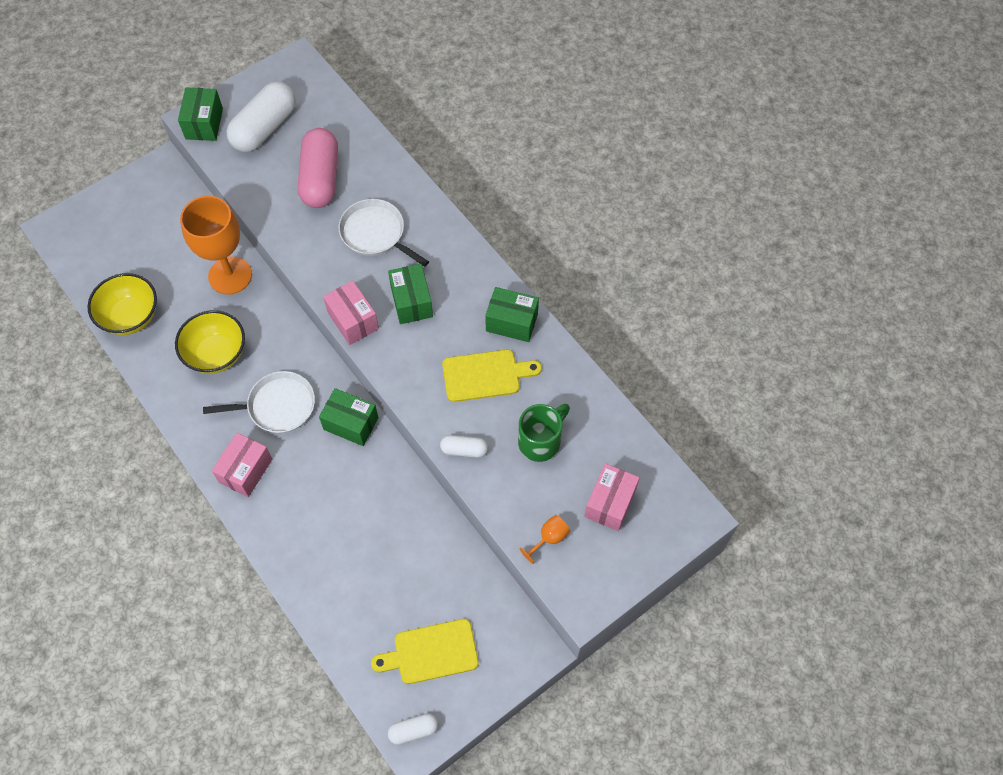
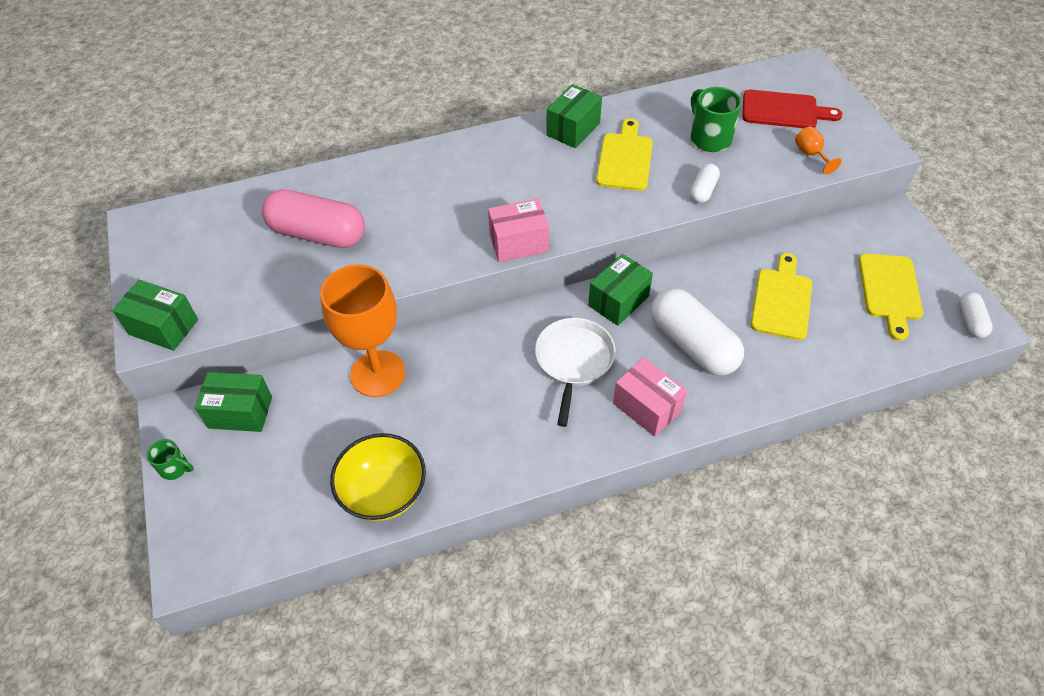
camera: 70 degrees left, 10 degrees down
(122, 187) = (175, 468): none -> green mug
(216, 354) = (481, 407): yellow bowl -> none
(265, 128) = (213, 269): white capsule -> white capsule (692, 344)
(375, 233) = (417, 203): white pan -> none
(390, 557) = (782, 300): none -> yellow cutting board
(411, 302) = (517, 193): green box -> green box (240, 412)
(610, 503) = (783, 110): pink box -> red cutting board

